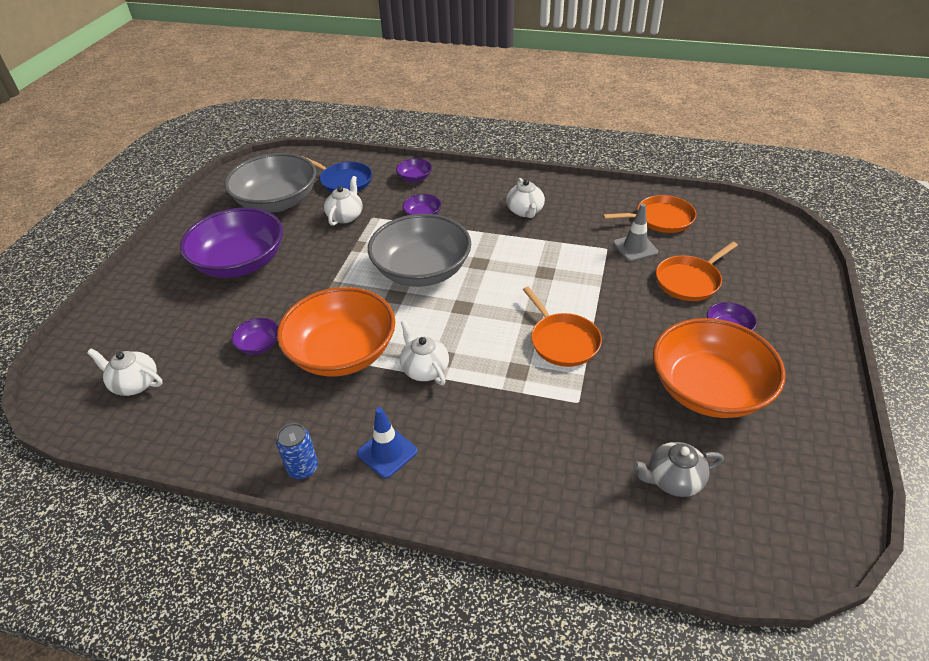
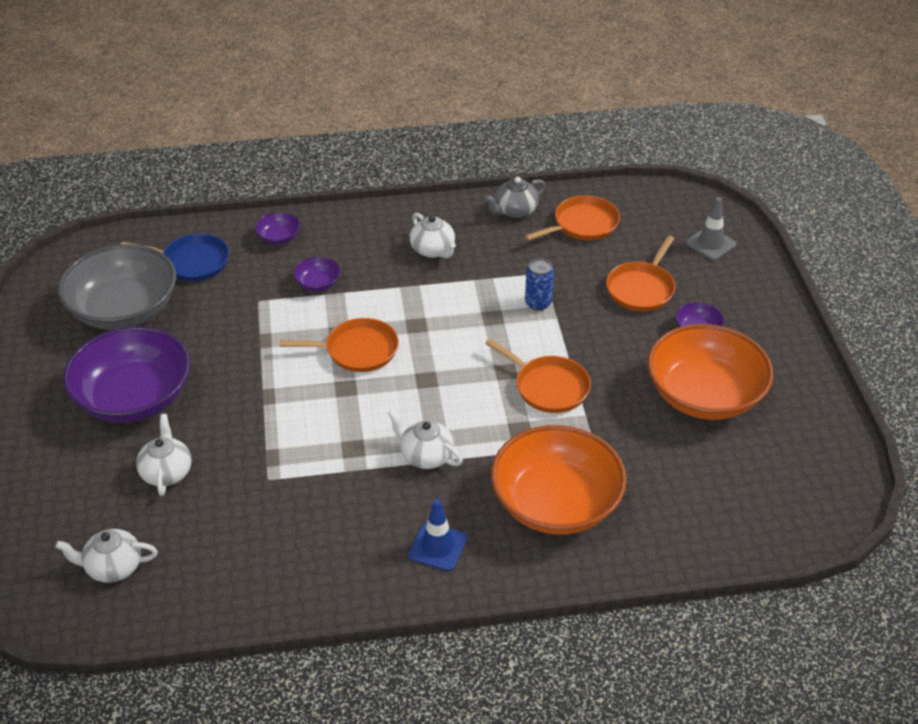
camera: 25 degrees left, 0 degrees up
(259, 345) = (227, 484): purple bowl -> none
(303, 468) = (363, 588): blue can -> blue can (538, 303)
(342, 352) = (327, 464): orange bowl -> orange bowl (556, 503)
(345, 216) = (225, 307): white teapot -> white teapot (166, 472)
(422, 270) = (358, 350): grey bowl -> orange pan
(635, 248) = (571, 265): grey traffic cone -> grey traffic cone (710, 244)
(673, 480) = (709, 487): grey teapot -> grey teapot (515, 211)

